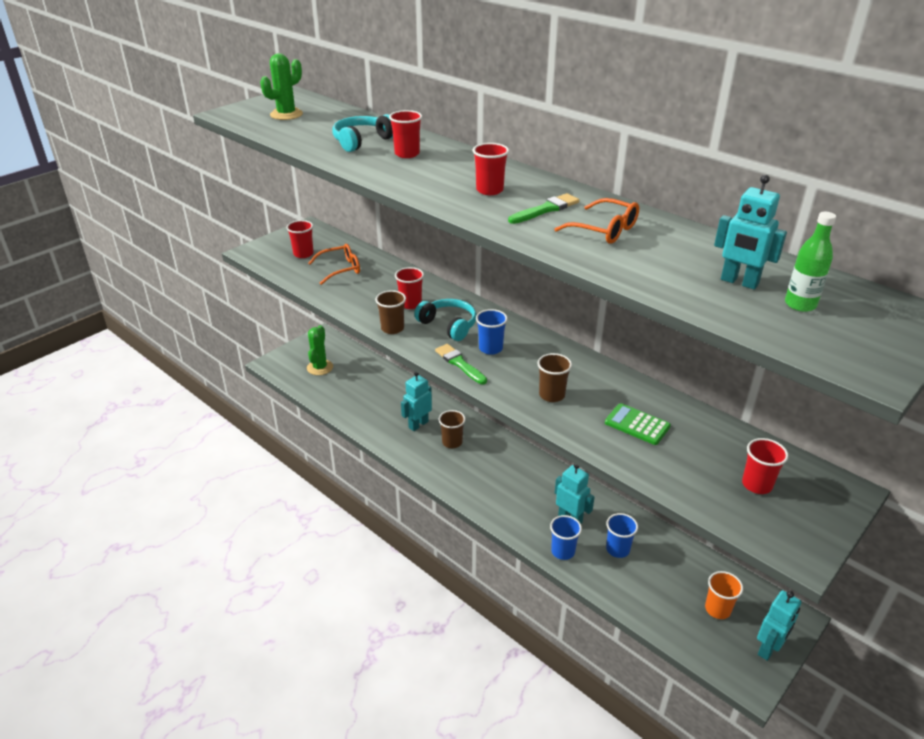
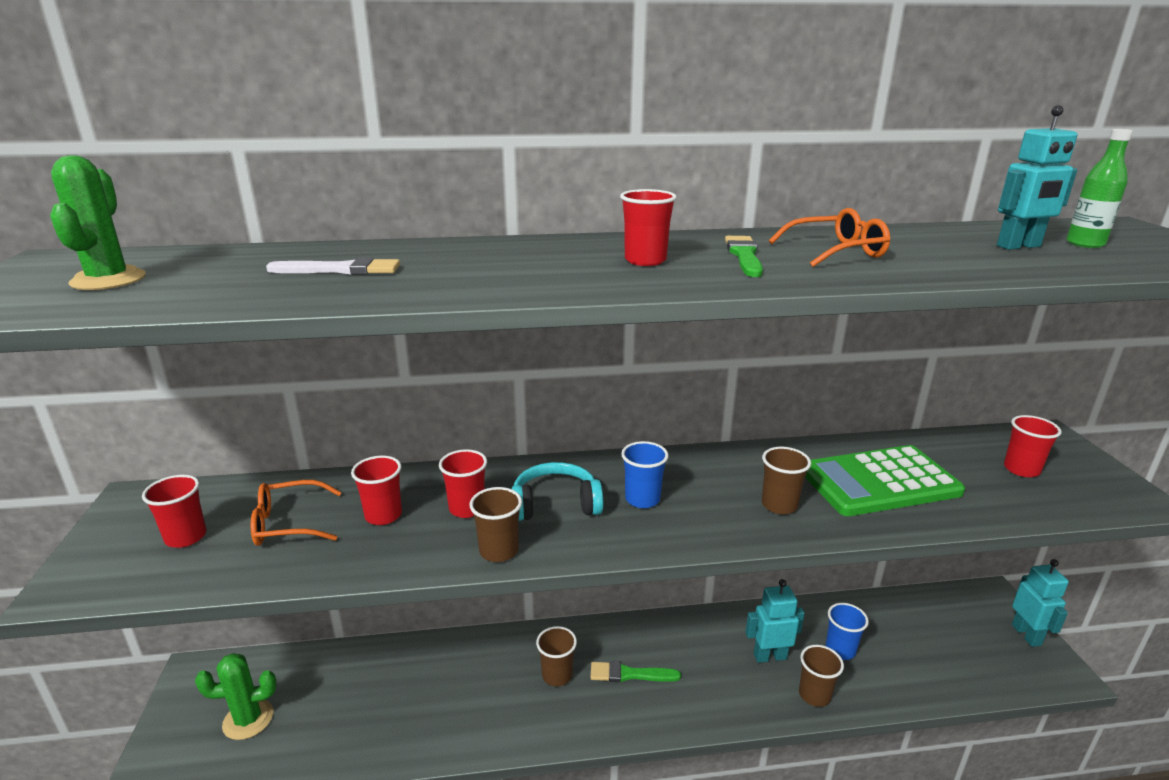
camera: 50 degrees left, 10 degrees down
(320, 367) = (248, 719): green cactus -> green cactus turned 60 degrees counterclockwise
(340, 269) = (288, 523): orange glasses -> orange glasses turned 120 degrees counterclockwise
(362, 141) = (341, 270): turquoise headphones -> white brush
(407, 154) = (446, 263): red cup -> red cup (383, 515)
(418, 424) = (490, 686): turquoise robot -> none
(459, 363) = (646, 537): green brush -> green brush (630, 674)
(563, 551) = (814, 695): blue cup -> brown cup
(637, 424) = (879, 482): green calculator -> green calculator, size x1.91
(717, 609) = (962, 634): orange cup -> none

